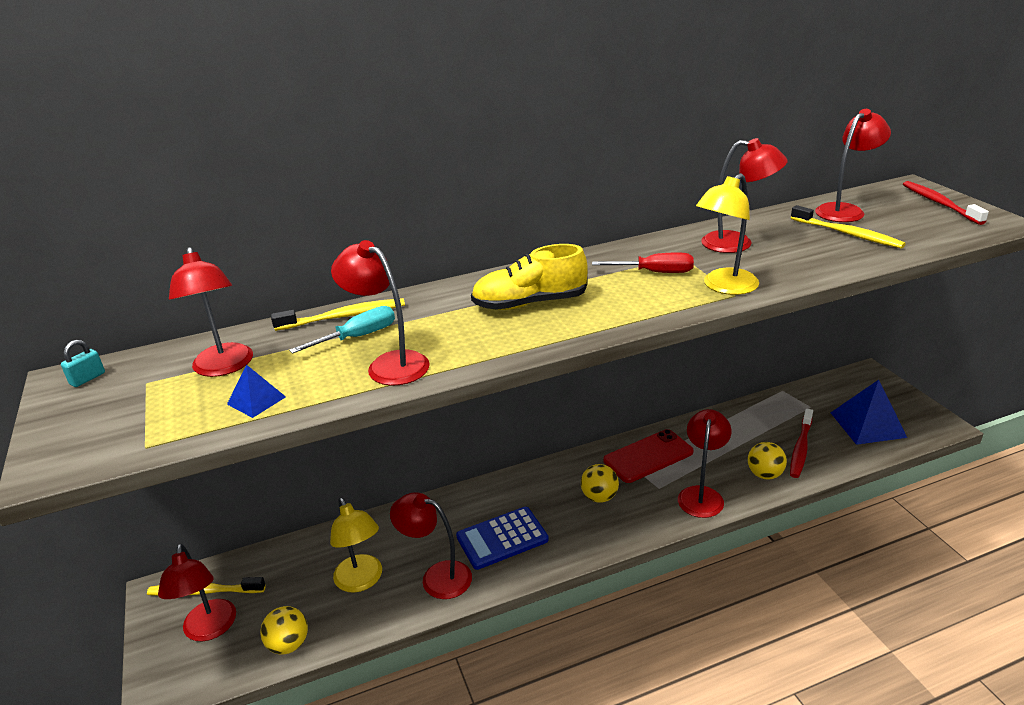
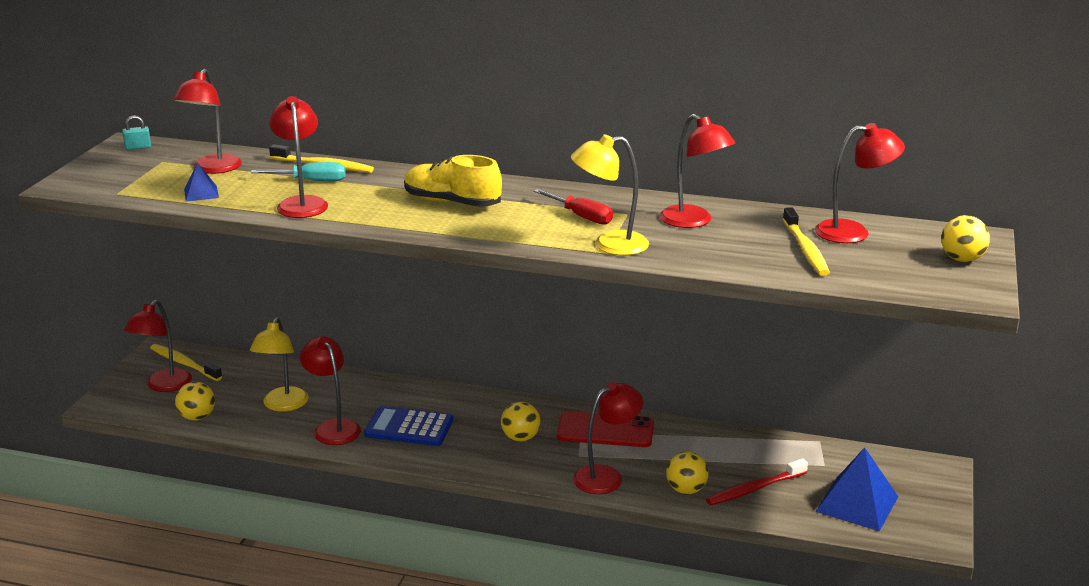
camera: 35 degrees right, 5 degrees down
(939, 203) = (962, 259): red toothbrush -> yellow ball

